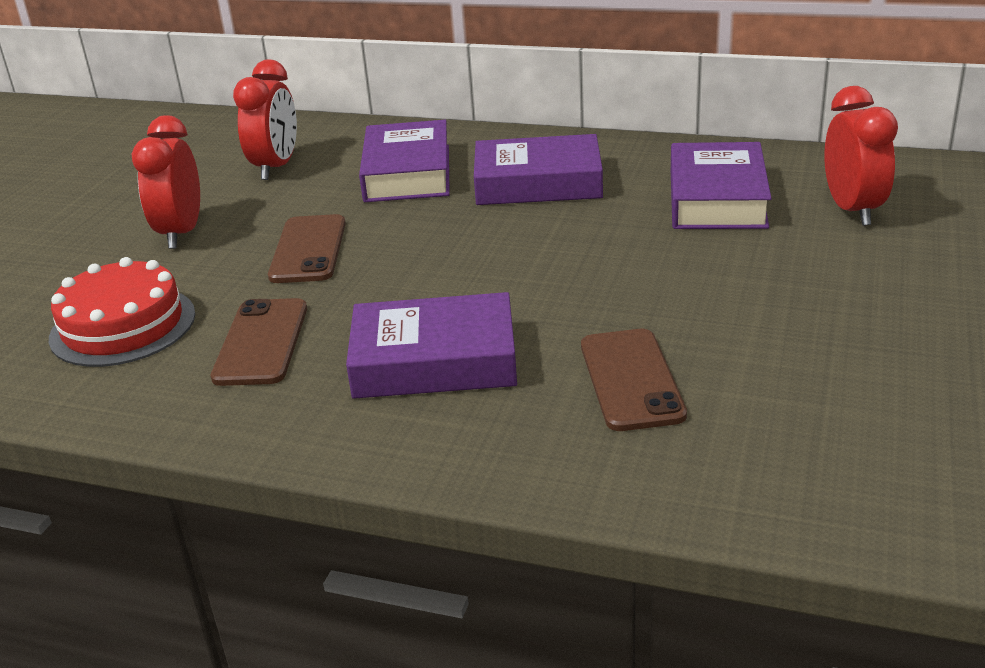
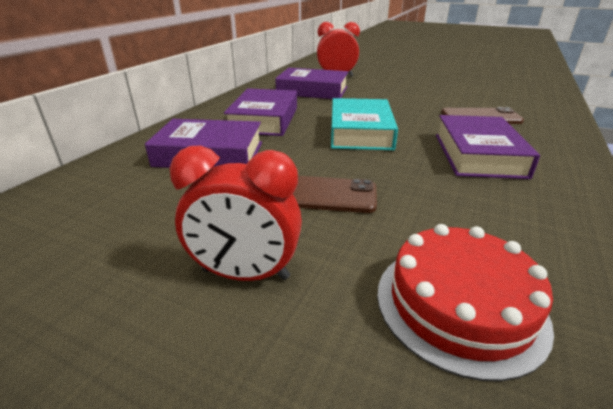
camera: 85 degrees left, 0 degrees up
(261, 342) = (472, 214): brown phone -> none
(276, 167) = (126, 213): red clock -> none
(508, 259) = (360, 132): none -> turquoise book

